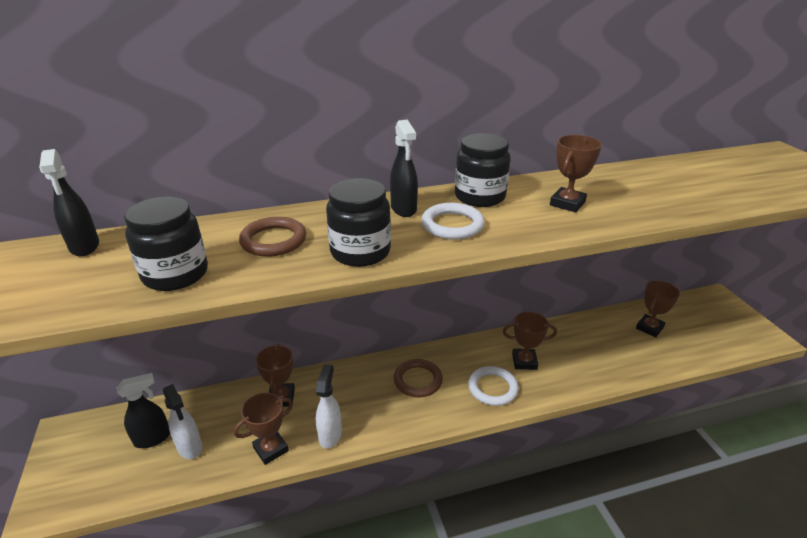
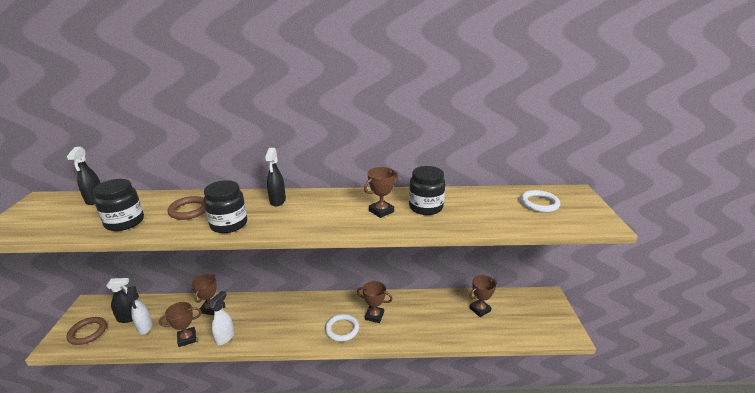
camera: 15 degrees right, 5 degrees down
(418, 380) = (297, 314): brown ring -> brown ring (88, 332)
(452, 225) = (296, 215): white ring -> white ring (539, 203)
(480, 197) = (330, 199): black jar -> black jar (425, 207)

